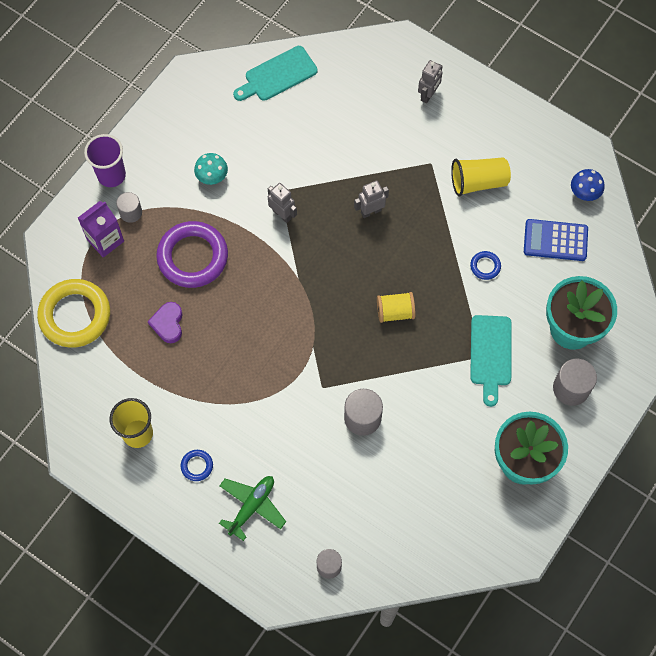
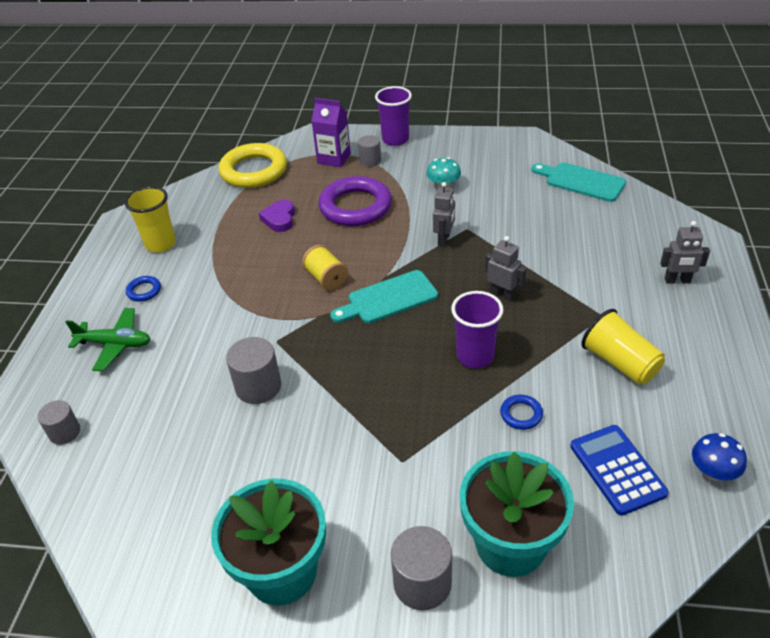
camera: 65 degrees right, 25 degrees down
(168, 324) = (279, 219): purple heart -> purple heart turned 60 degrees counterclockwise
(395, 312) = (402, 360): yellow spool -> yellow spool (326, 278)
(419, 264) = (475, 356): none -> purple cup
(490, 354) = (410, 469): turquoise cutting board -> turquoise cutting board (388, 298)

